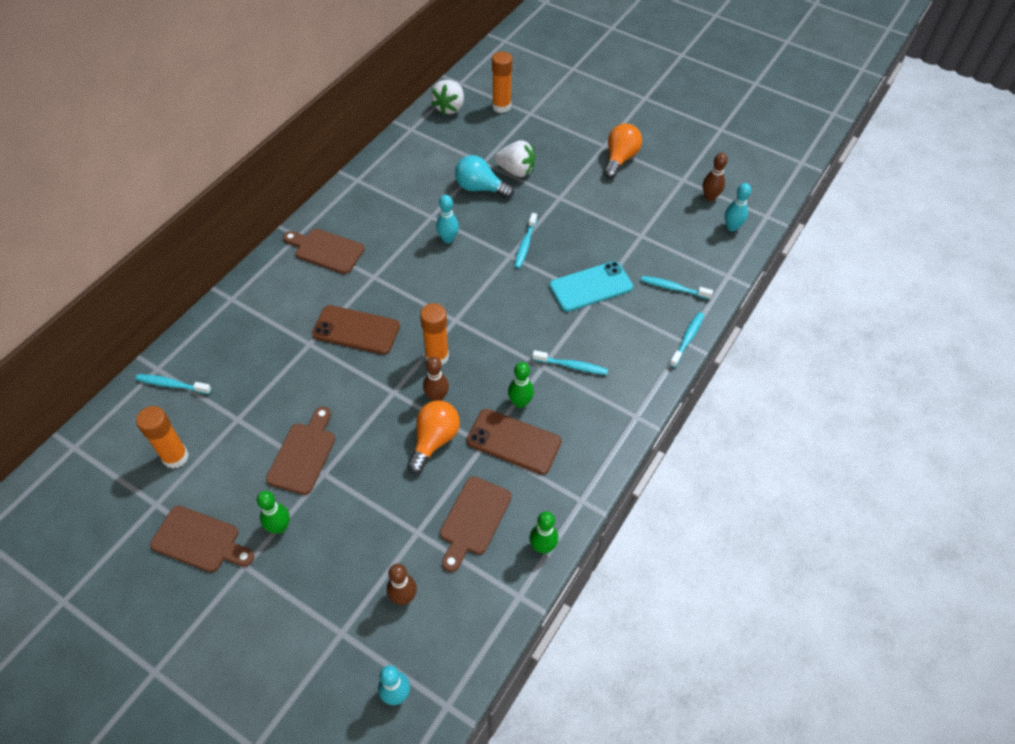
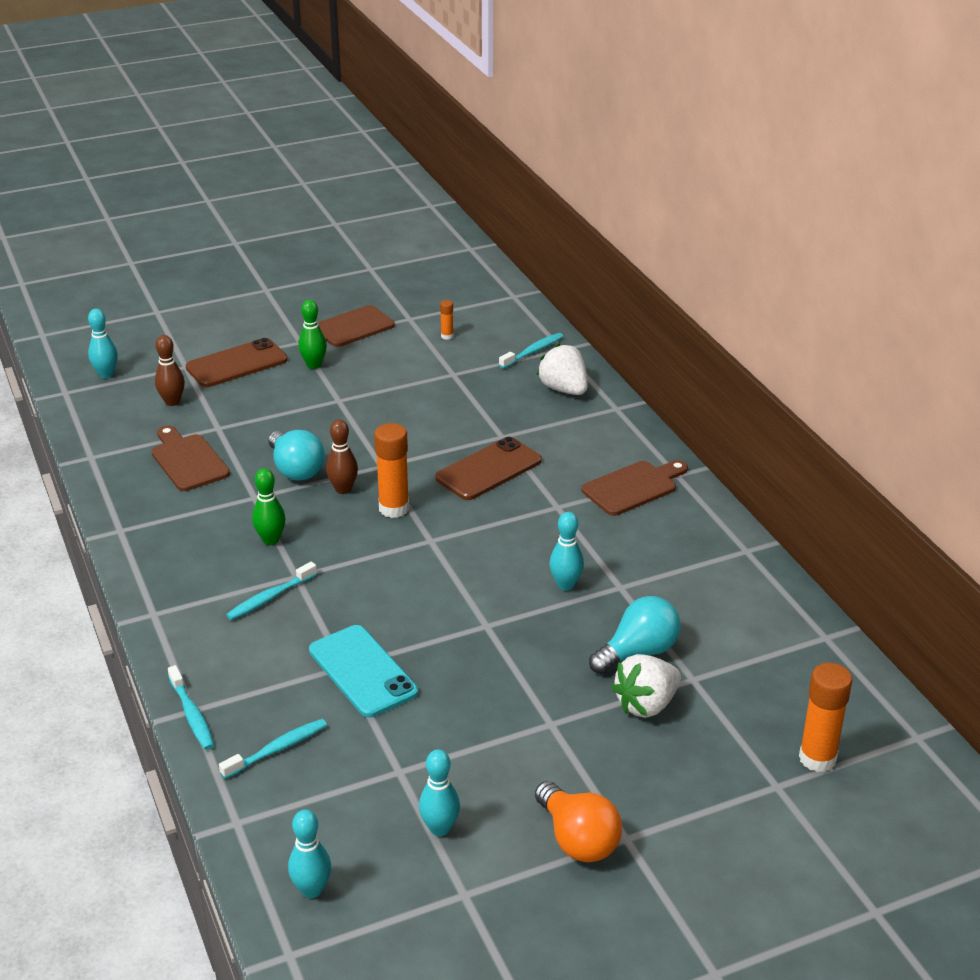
camera: 125 degrees right, 20 degrees down
(175, 457) = (447, 336): orange glue stick -> orange glue stick, size x0.48
(303, 454) = (371, 396): brown cutting board -> none
(434, 440) = (296, 469): orange light bulb -> turquoise light bulb
(449, 107) = (853, 697): white strawberry -> white strawberry (564, 389)
(513, 441) = (233, 516): brown phone -> brown phone (237, 364)
(525, 245) = (491, 646): turquoise toothbrush -> none
(542, 547) = (111, 487): green bowling pin -> none
(591, 287) = (362, 671): turquoise phone -> turquoise phone turned 45 degrees counterclockwise
(658, 204) = (440, 828): none -> turquoise bowling pin
(710, 197) = (395, 904): brown bowling pin -> none

